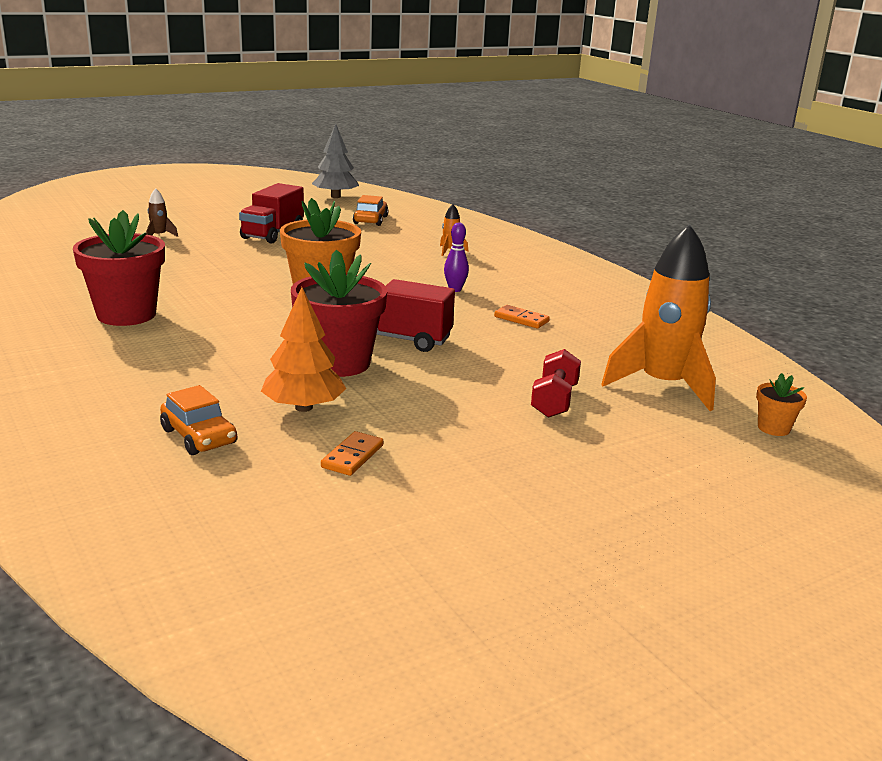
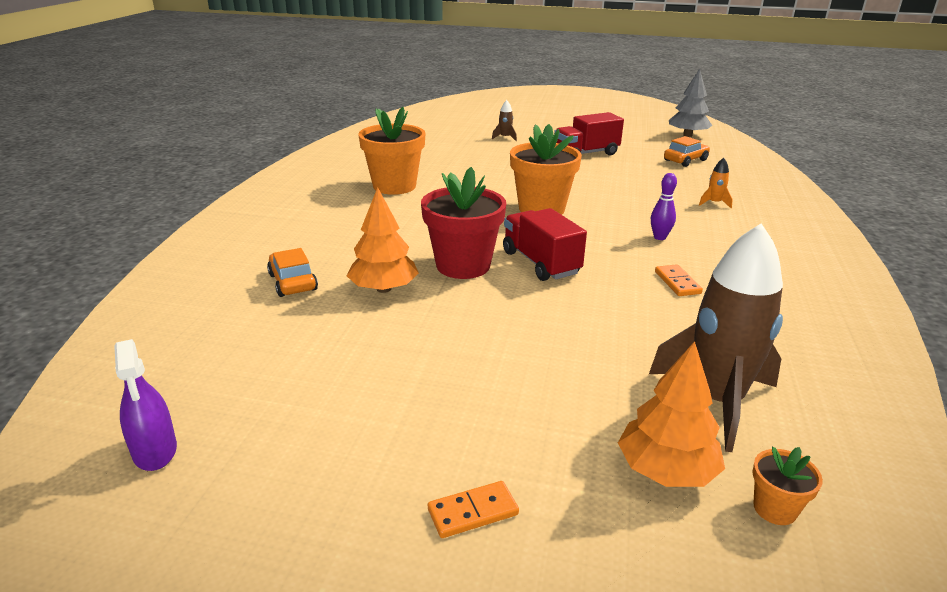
camera: 45 degrees right, 5 degrees up
(126, 315) = (394, 186): red flower pot -> orange flower pot
(199, 436) = (293, 282): orange car -> orange car turned 150 degrees clockwise
(352, 456) = (350, 338): orange domino -> orange domino (473, 512)
(354, 613) = (155, 451): none -> purple spray bottle
(554, 401) = (578, 366): red dumbbell -> none
(662, 385) = (716, 401): orange rocket -> brown rocket
(700, 436) = (666, 470): none -> orange tree

